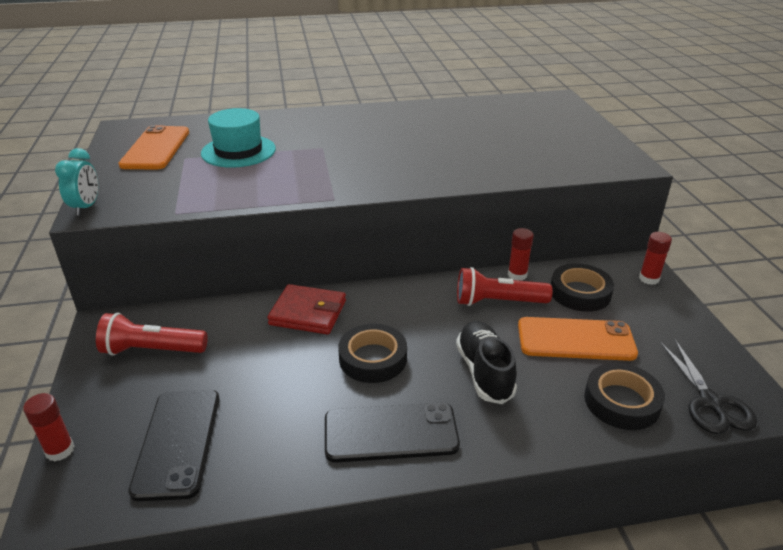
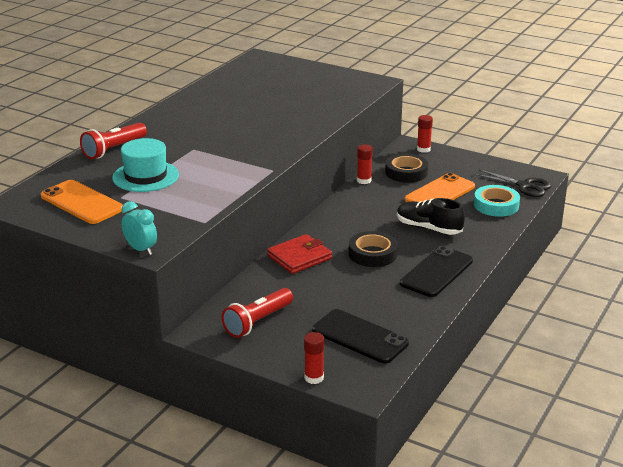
camera: 50 degrees left, 5 degrees down
(497, 302) = (378, 197): red flashlight -> red flashlight (113, 149)
(621, 401) = (496, 205): black tape -> turquoise tape

